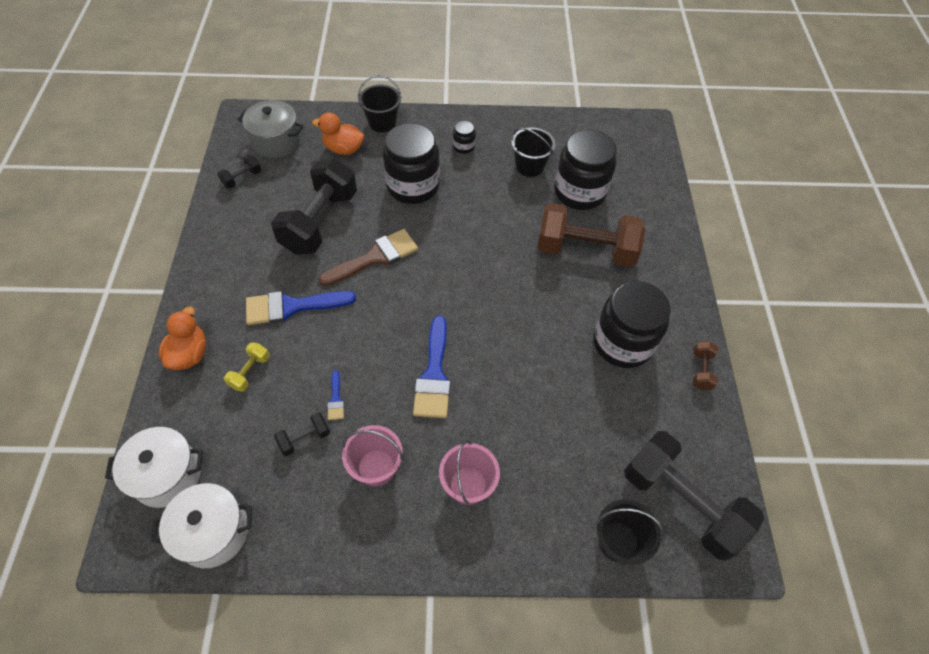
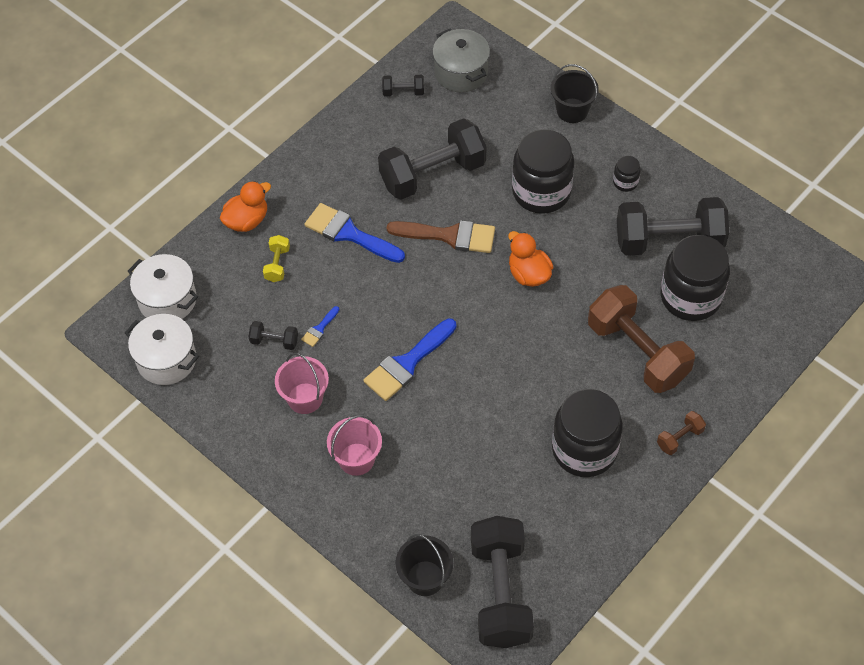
camera: 45 degrees right, 0 degrees up
(250, 372) = (277, 264): yellow dumbbell -> yellow dumbbell turned 60 degrees counterclockwise
(343, 149) = (513, 116): orange duck -> orange duck (528, 274)
(529, 166) = (669, 241): black bucket -> black dumbbell
(701, 370) = (628, 519): brown dumbbell -> brown dumbbell (679, 438)

